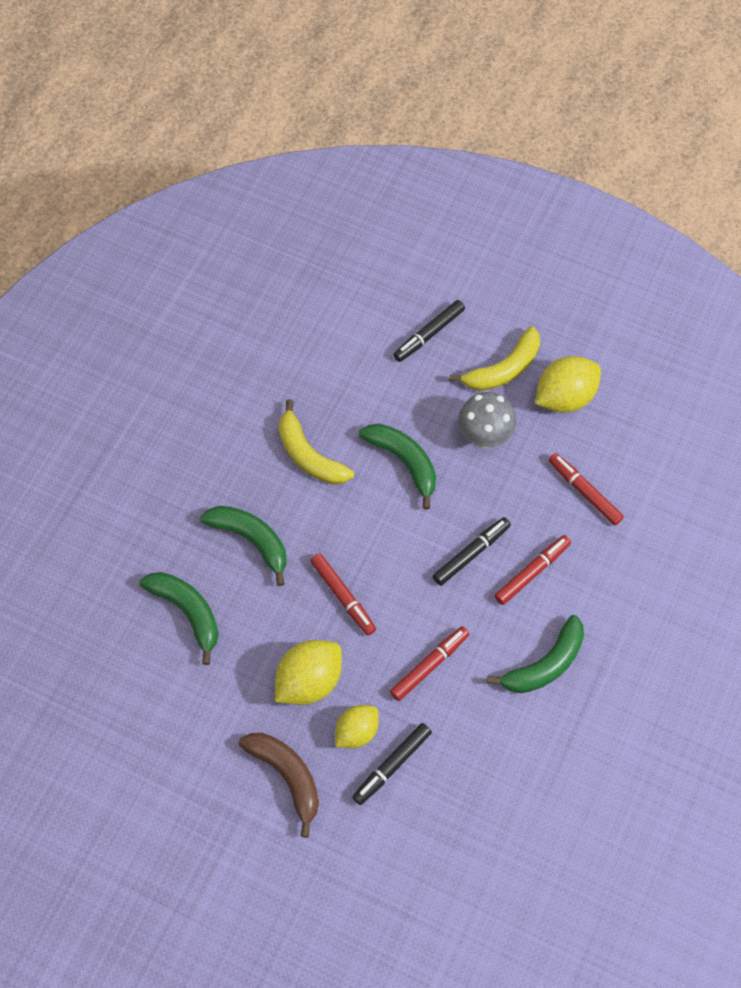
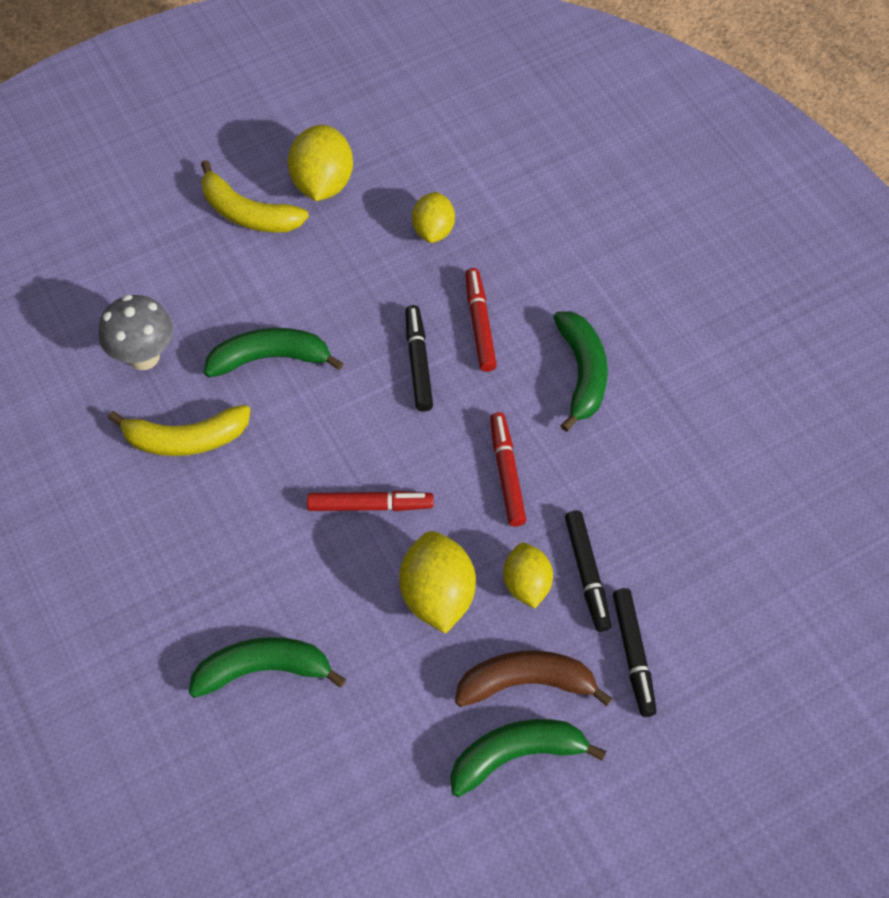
camera: 55 degrees left, 5 degrees down
(251, 540) = (234, 554): green banana -> green banana (517, 755)
(429, 334) = (151, 249): black marker -> black marker (633, 655)
(484, 437) = (305, 274): grey mushroom -> grey mushroom (144, 356)
(503, 369) = (247, 213): yellow banana -> yellow banana turned 120 degrees clockwise
(584, 492) = (433, 230): red marker -> yellow lemon

